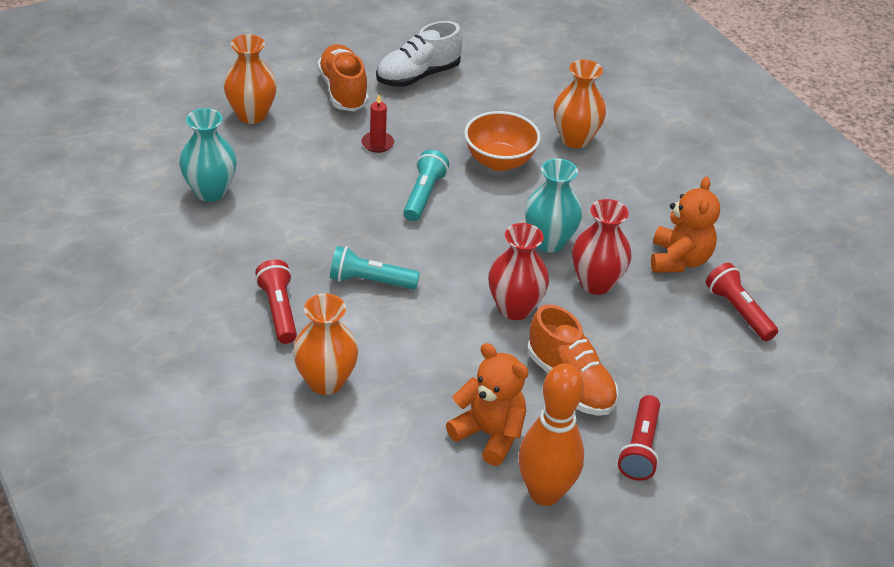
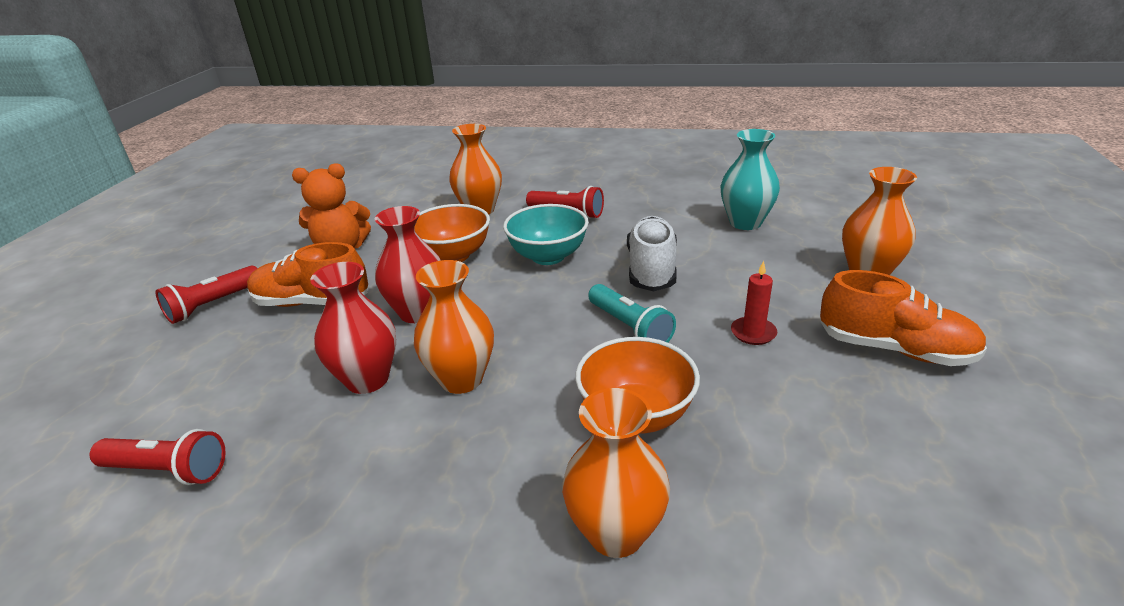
camera: 135 degrees right, 10 degrees down
(370, 281) = (548, 256): turquoise flashlight -> turquoise bowl
(418, 76) = (911, 435): white shoe -> white shoe (651, 269)
(424, 342) = (453, 255): none -> orange bowl
(545, 493) = (270, 250): orange bowling pin -> none
(549, 241) = (461, 379): turquoise vase -> orange vase
(640, 447) = (213, 304): red flashlight -> red flashlight turned 105 degrees counterclockwise
(679, 260) = (292, 474): orange teddy bear -> none

